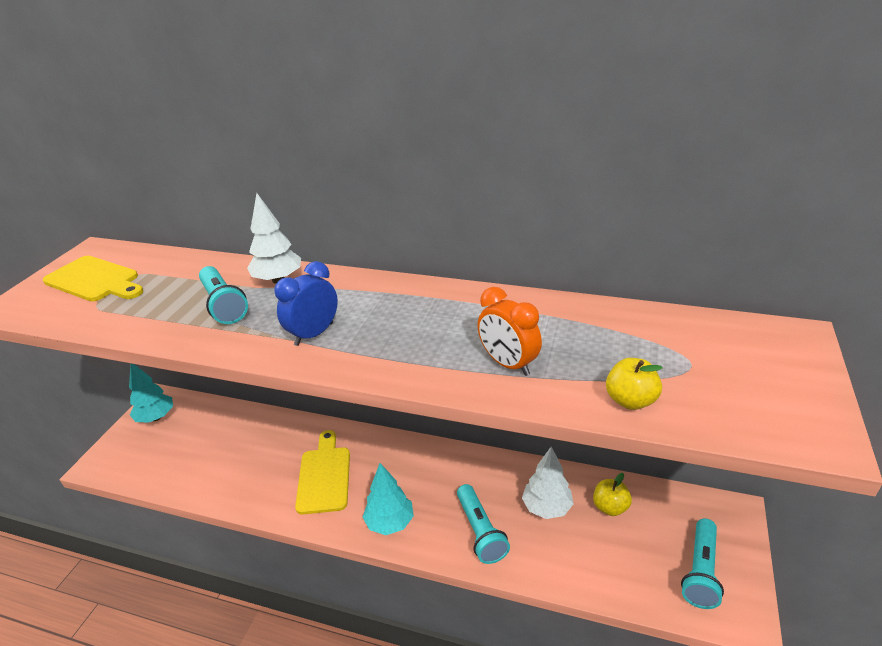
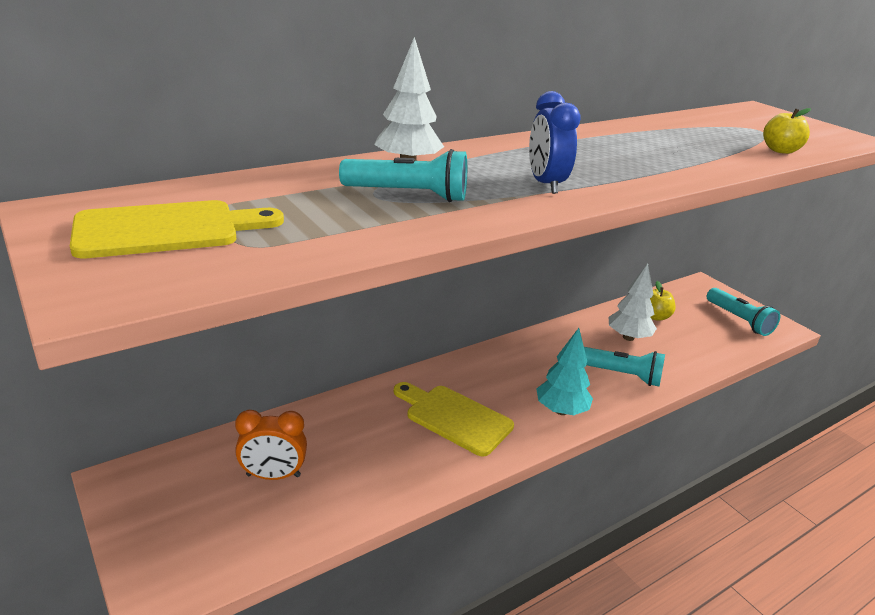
camera: 55 degrees left, 5 degrees down
(156, 417) = (154, 497): turquoise tree -> none
(508, 364) = (695, 156): orange clock -> orange clock (273, 475)

